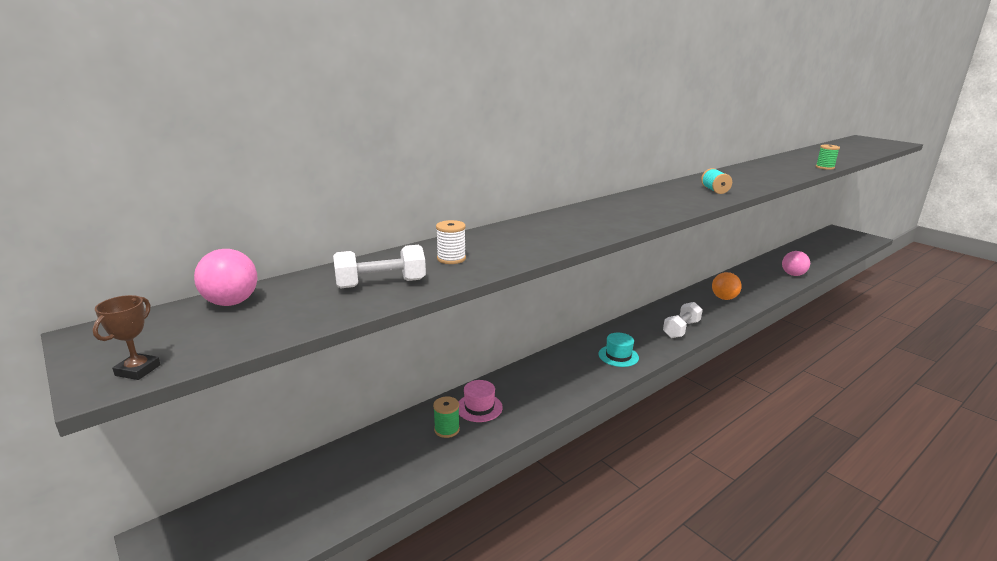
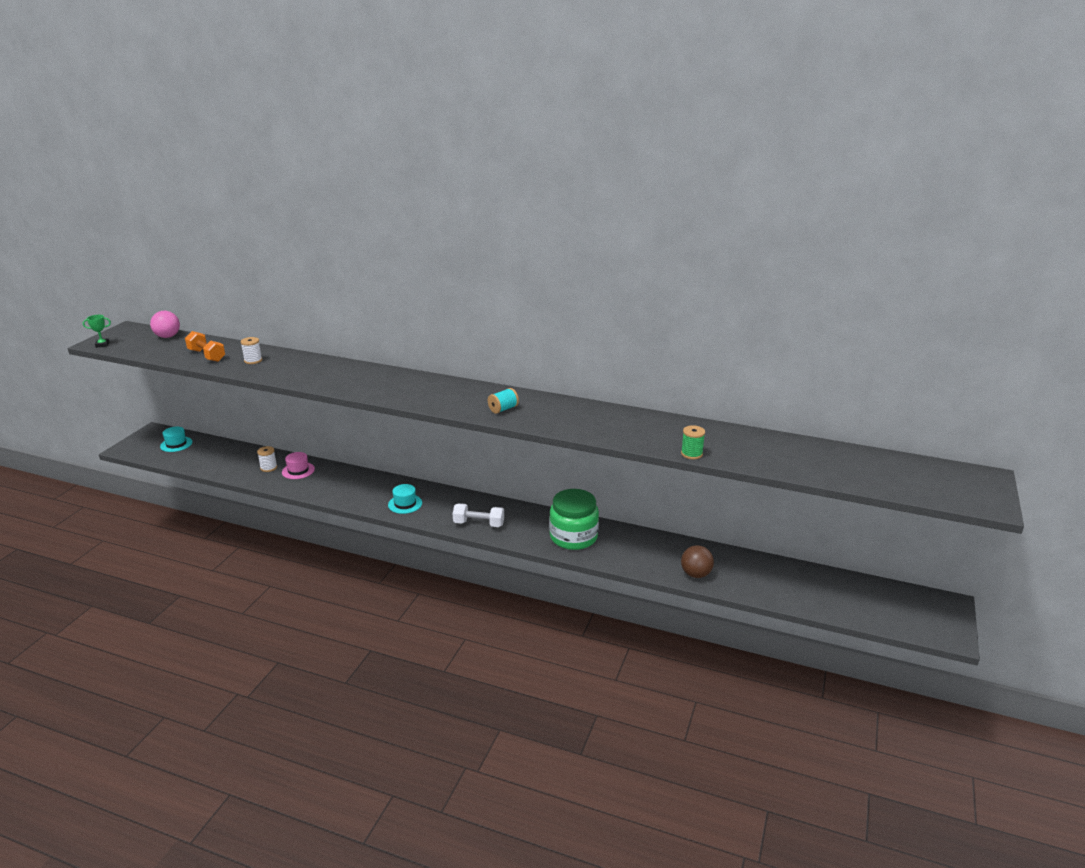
camera: 60 degrees right, 5 degrees up
(138, 370) = (102, 344): brown trophy -> green trophy
(256, 514) = (176, 444): none -> turquoise hat
(381, 284) = (206, 355): white dumbbell -> orange dumbbell
(447, 429) = (268, 467): green spool -> white spool
(724, 298) = (573, 537): orange ball -> green jar
(793, 274) = (696, 574): pink ball -> brown ball

